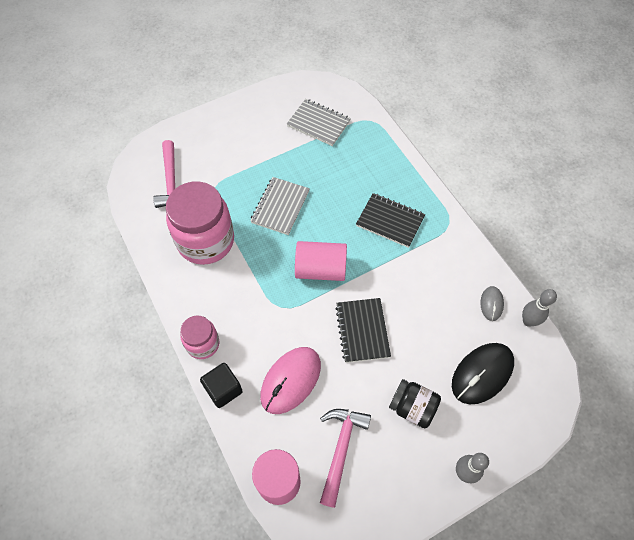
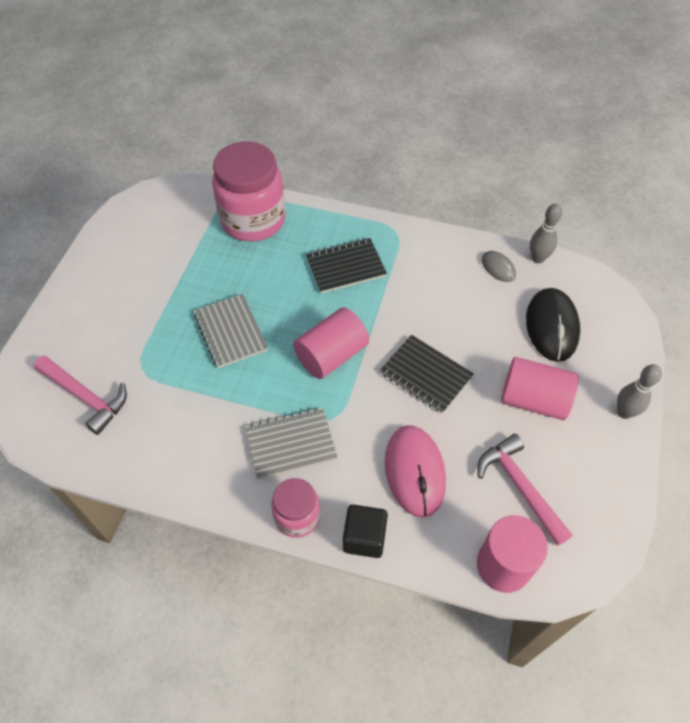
camera: 45 degrees left, 5 degrees down
(206, 241) = (190, 422): pink jar -> pink jar (253, 220)
(318, 123) = (184, 232): grey notebook -> grey notebook (291, 444)
(412, 407) = (533, 400): black jar -> pink cylinder

